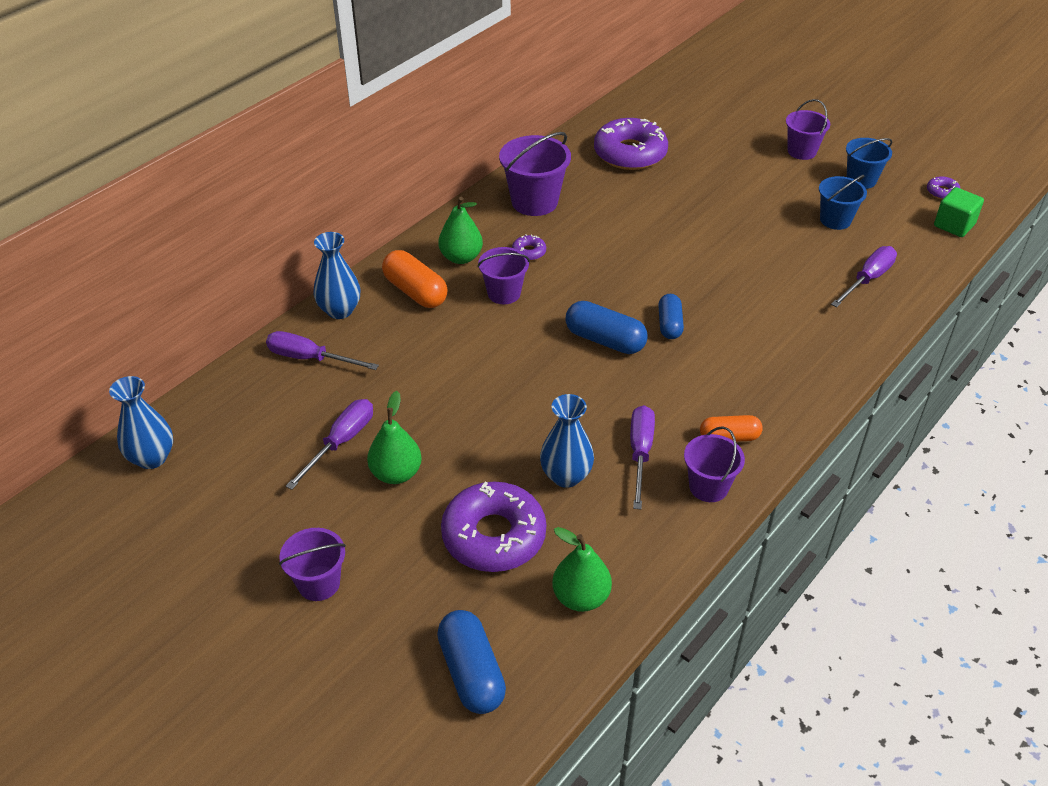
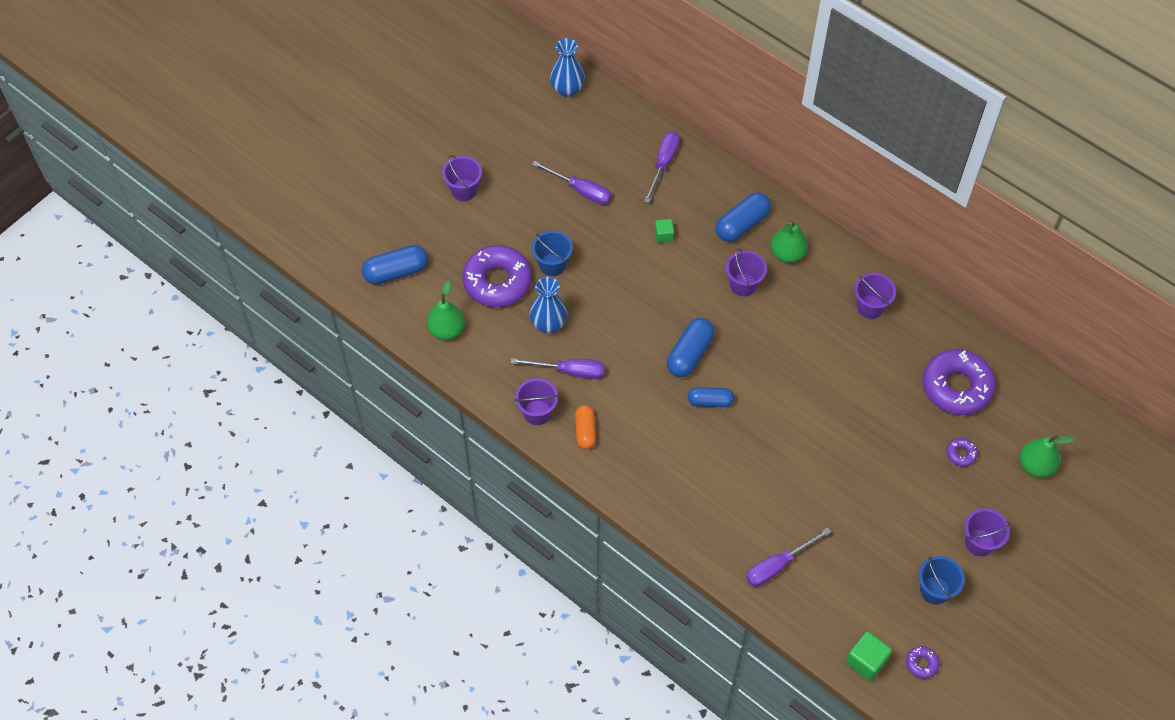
camera: 90 degrees right, 15 degrees up
(340, 310) = (717, 177): blue vase -> none
(396, 473) = (552, 224): green pear -> green pear (1036, 465)
(415, 292) = (742, 224): orange capsule -> blue capsule
(425, 360) = (664, 235): none -> green cube
(529, 252) = (798, 302): purple donut -> purple donut (961, 454)
(534, 202) = (870, 307): purple bucket -> purple bucket, size x0.65
(835, 220) = (865, 554): blue bucket -> blue bucket (552, 265)
(868, 279) = (778, 565): purple screwdriver -> purple screwdriver turned 105 degrees clockwise

